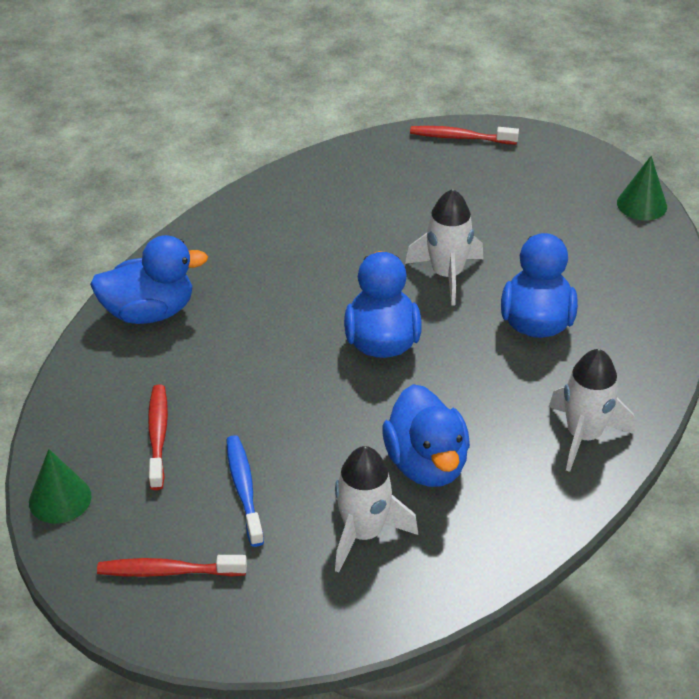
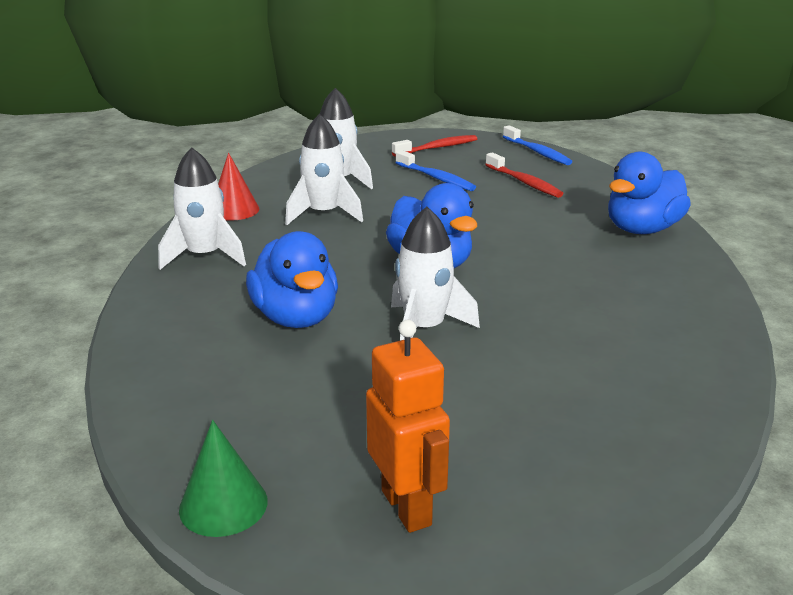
camera: 150 degrees right, 15 degrees down
(60, 499) = (537, 152): green cone -> blue toothbrush
(426, 464) = (324, 214): blue duck -> white rocket
(460, 137) = (593, 518): red toothbrush -> none
(521, 515) = (234, 210): none -> red cone
(546, 171) = (407, 507): none -> orange robot

